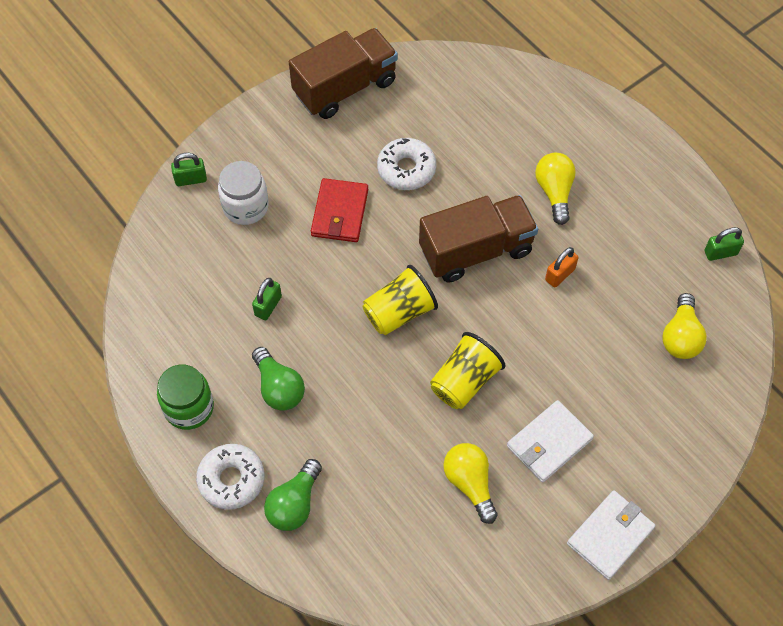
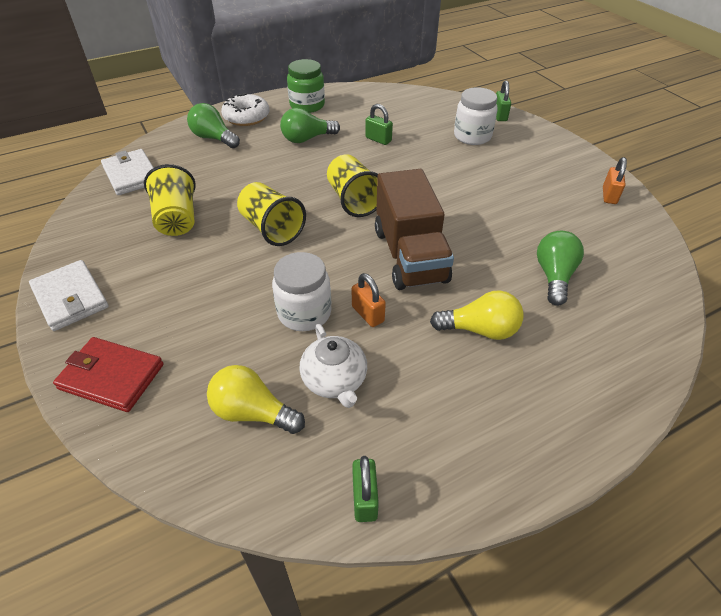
camera: 100 degrees right, 15 degrees down
(339, 213) = (463, 179): red wallet -> red wallet (111, 376)
(345, 87) = (609, 196): brown truck -> orange padlock
(406, 169) = (511, 222): white donut -> none
(470, 483) = (177, 219): yellow light bulb -> yellow cup
(476, 139) = (554, 276): none -> green light bulb
(549, 443) = (185, 272): white wallet -> white wallet (131, 175)
(572, 324) = (304, 313): none -> white jar
(635, 287) = (334, 380): none -> white teapot

